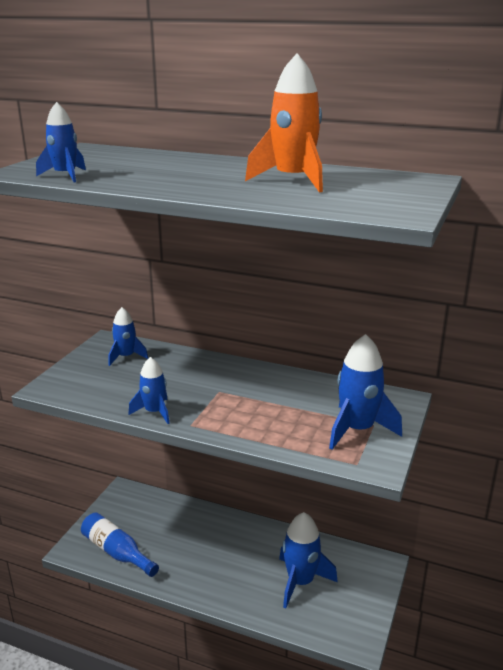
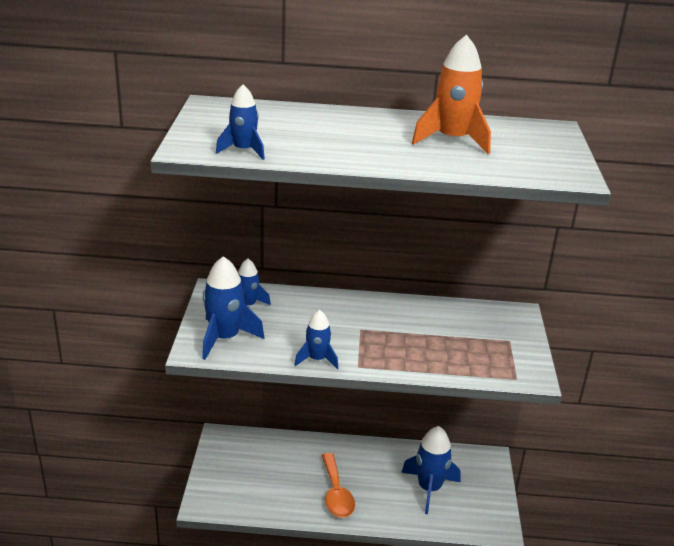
camera: 20 degrees left, 5 degrees up
(117, 552) = (248, 497): blue bottle -> none
(202, 566) = (336, 493): none -> orange spoon
(357, 430) = (499, 348): blue rocket -> blue rocket (225, 338)

